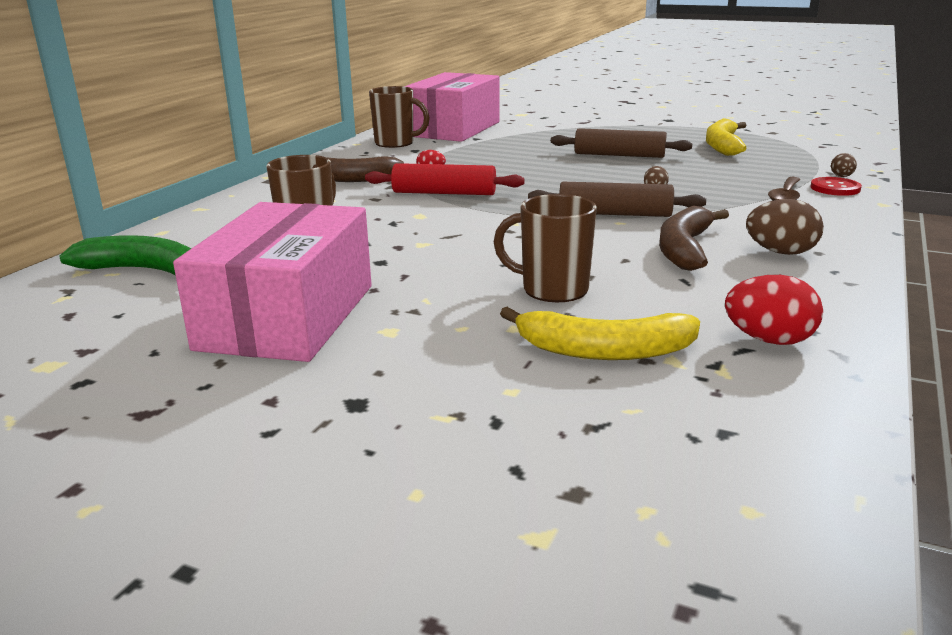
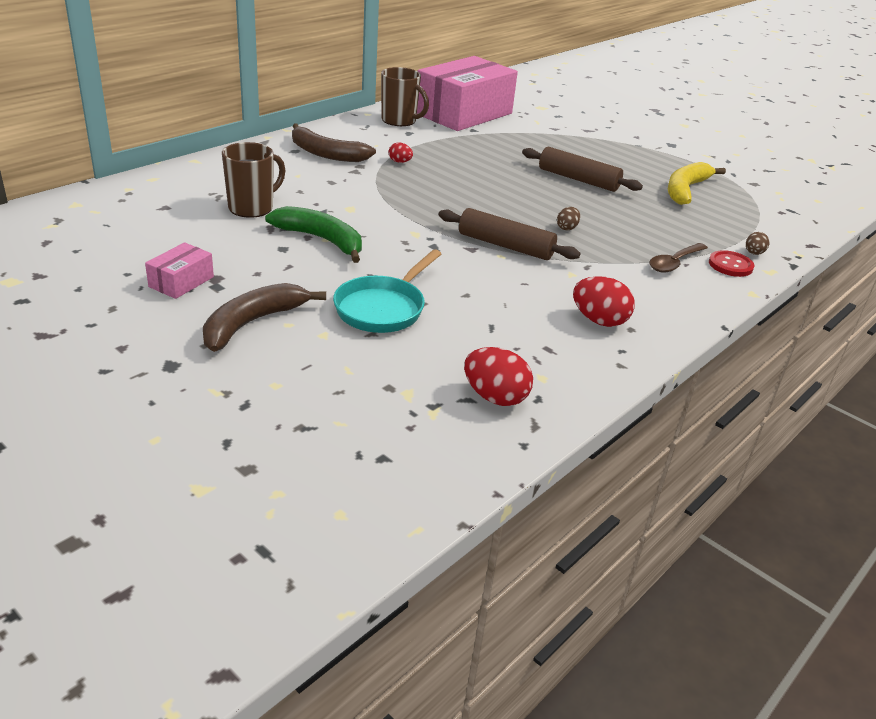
camera: 15 degrees right, 10 degrees up
(144, 270) = (117, 214): green banana -> green banana (321, 240)
(288, 316) = (181, 282): pink box -> pink box, size x0.42
(444, 193) = (390, 189): red rolling pin -> none
(552, 289) = (383, 308): brown mug -> turquoise pan
(604, 351) = (367, 371): yellow banana -> none
(684, 249) = (524, 296): brown banana -> brown banana (252, 323)
(780, 252) = (599, 320): brown egg -> red egg

